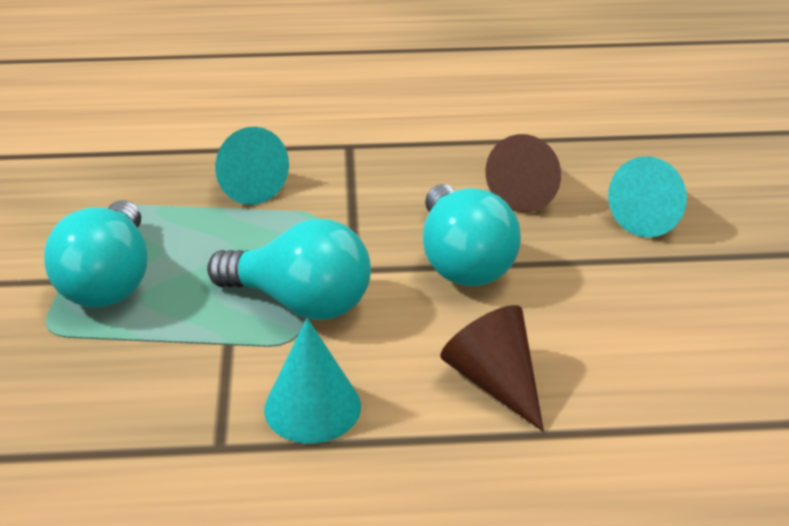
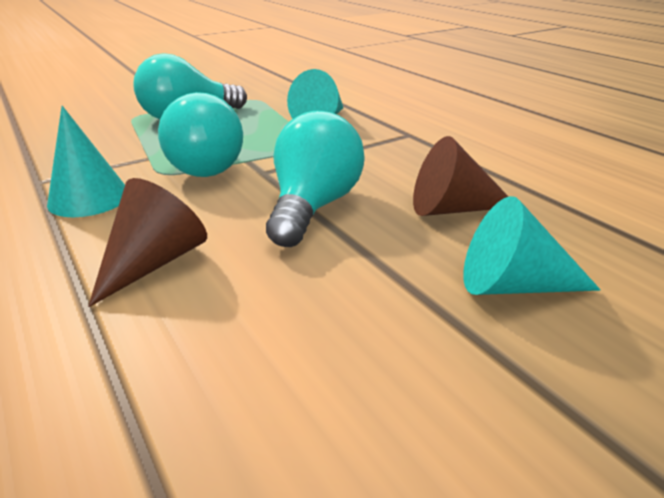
camera: 60 degrees right, 5 degrees down
(463, 262) = (313, 207): turquoise light bulb -> turquoise light bulb turned 150 degrees clockwise

